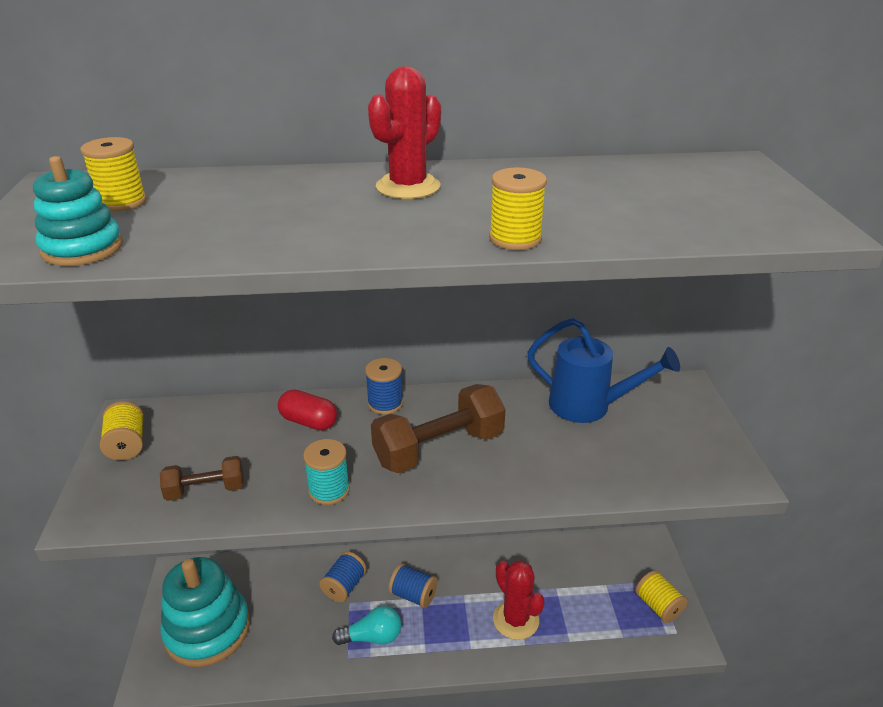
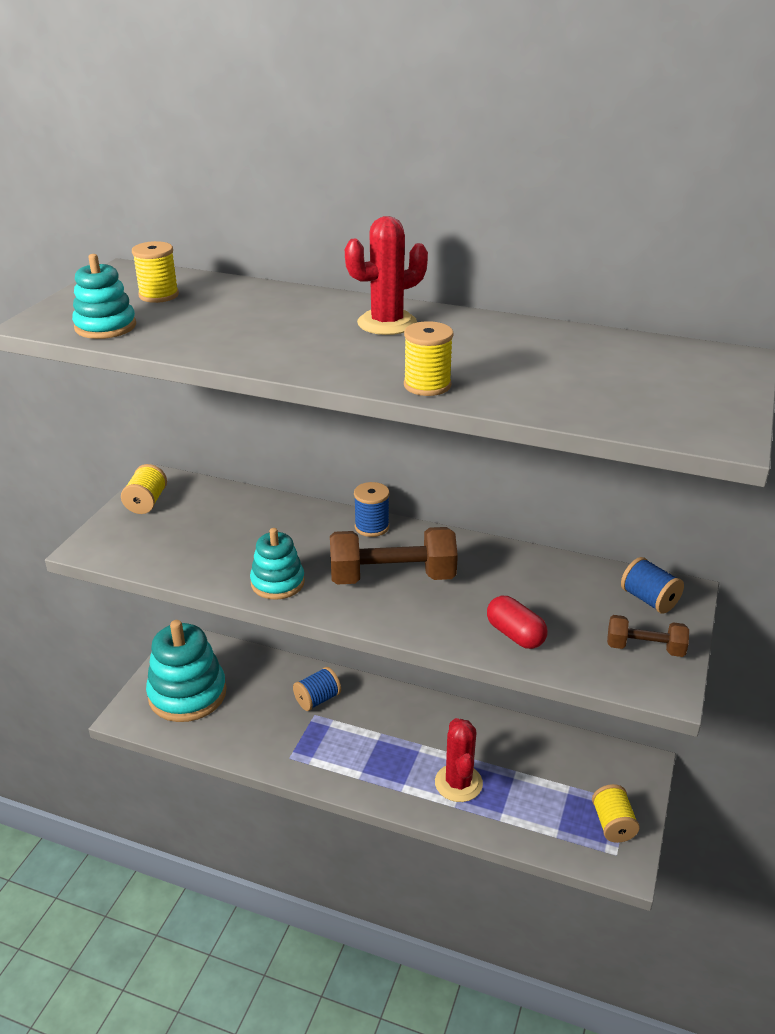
camera: 25 degrees right, 0 degrees up
(205, 490) = (184, 554): brown dumbbell -> brown dumbbell (644, 648)
(309, 422) = (296, 524): red capsule -> red capsule (515, 635)
(329, 490) = (277, 583): turquoise spool -> turquoise stacking toy
(372, 637) = (319, 749): turquoise light bulb -> none
(413, 595) = (375, 728): blue spool -> blue spool (649, 600)
(588, 406) = (562, 581): blue watering can -> none

